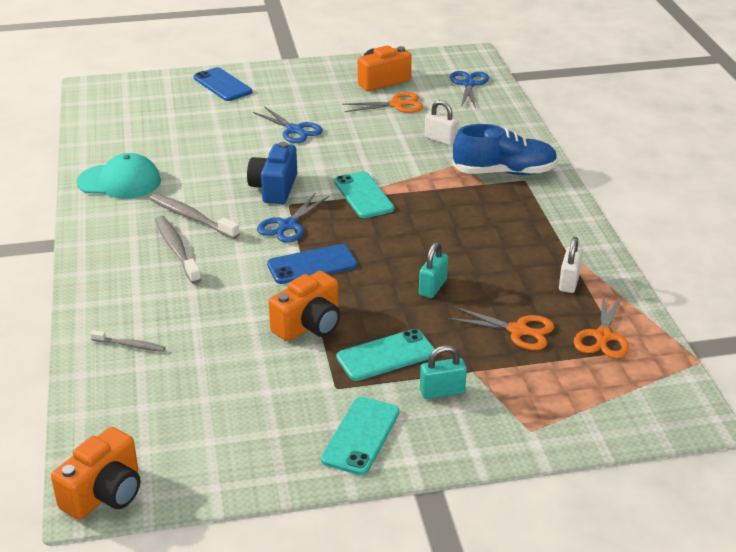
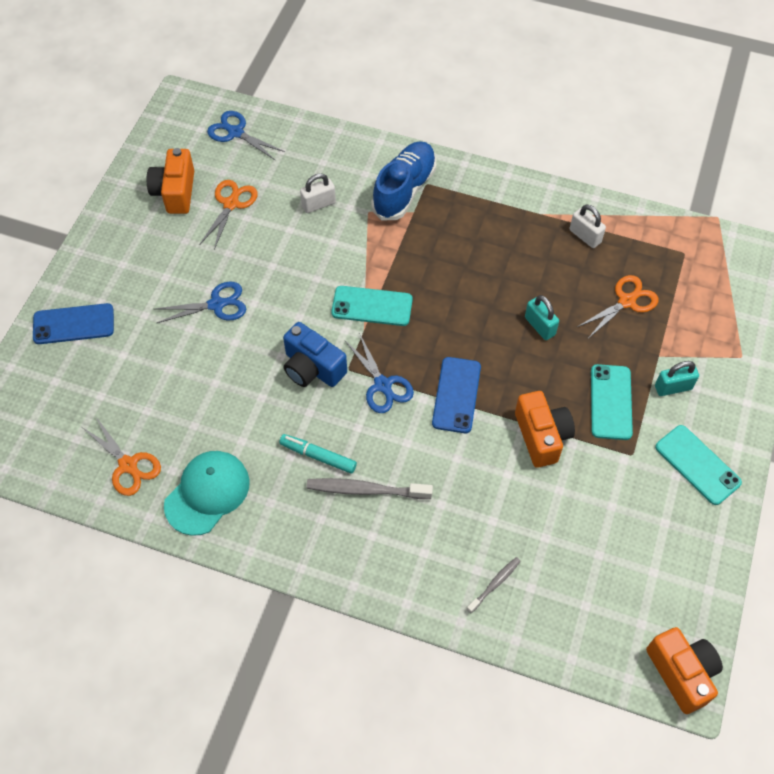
camera: 60 degrees left, 25 degrees up
(191, 217) = (318, 456): grey toothbrush -> turquoise marker
(442, 391) = (673, 387): turquoise padlock -> turquoise padlock turned 60 degrees clockwise
(603, 336) = (661, 255): orange scissors -> orange scissors (128, 465)

